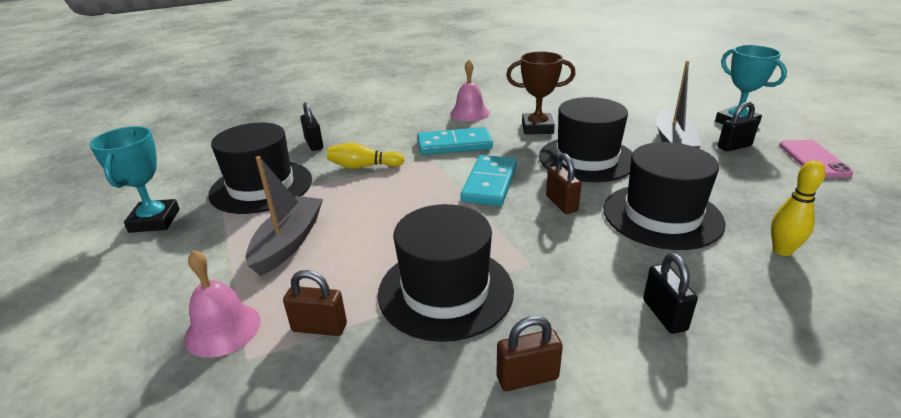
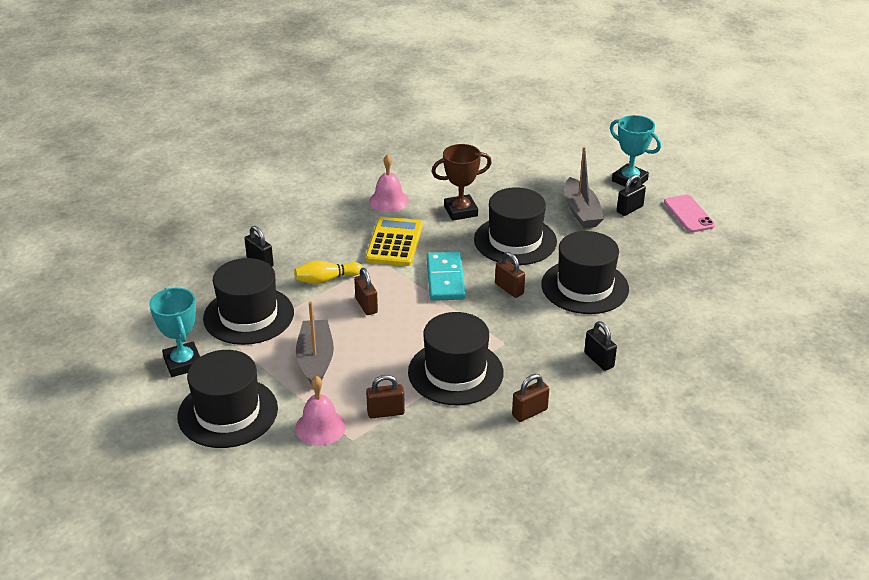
camera: 20 degrees left, 5 degrees up
(140, 284) = (228, 412): none -> black hat
(386, 196) = (366, 305): none -> brown padlock
(454, 145) = (394, 242): turquoise domino -> yellow calculator
(782, 250) = (666, 301): yellow bowling pin -> none

